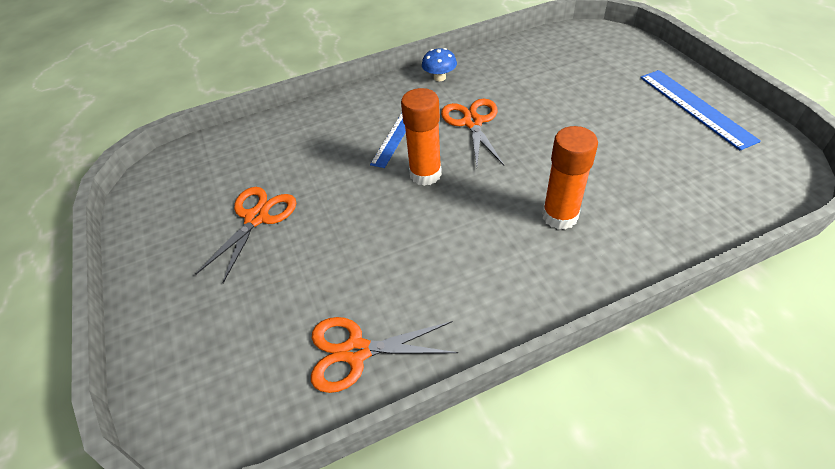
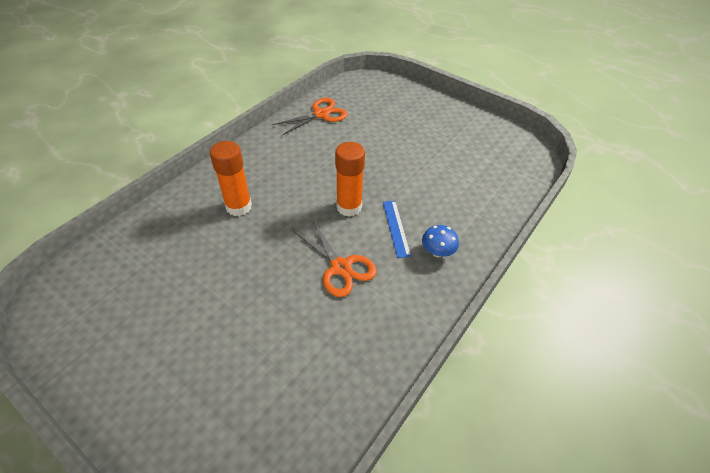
camera: 145 degrees right, 0 degrees up
(257, 218) = (432, 147): orange scissors -> none
(439, 77) = (409, 317): blue mushroom -> blue mushroom (437, 252)
(695, 107) = (119, 365): blue ruler -> none

